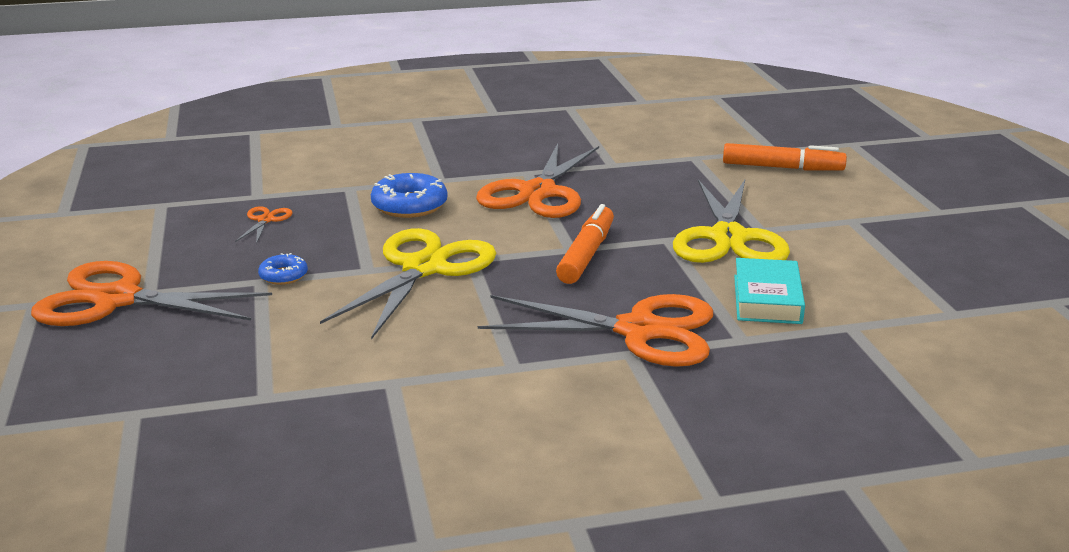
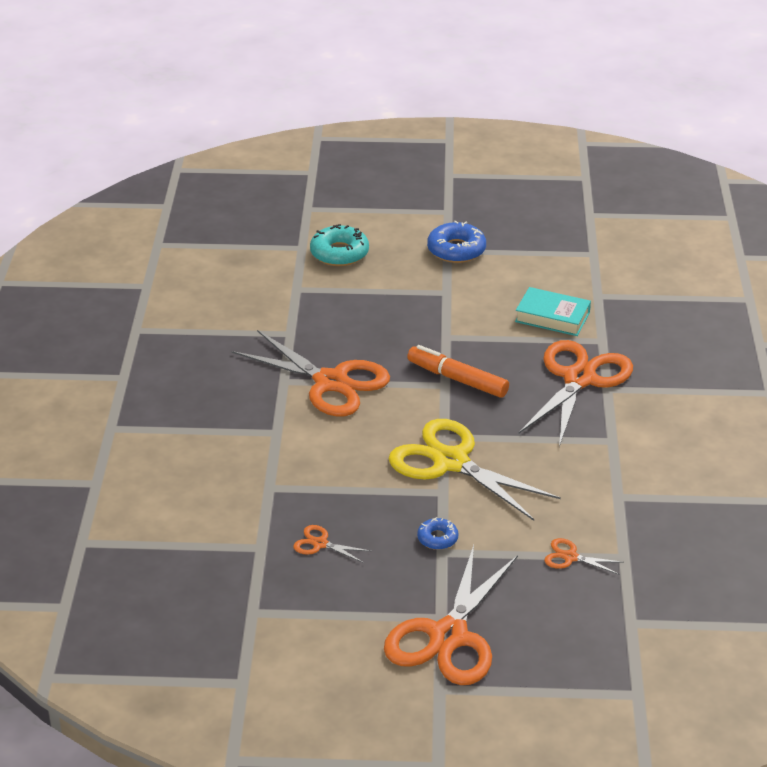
camera: 75 degrees left, 10 degrees up
(260, 359) = (570, 557): none -> orange scissors
(409, 205) = (326, 456): blue donut -> blue donut (456, 250)
(728, 238) = (455, 310): yellow scissors -> none
(782, 168) = (339, 253): orange marker -> turquoise donut

